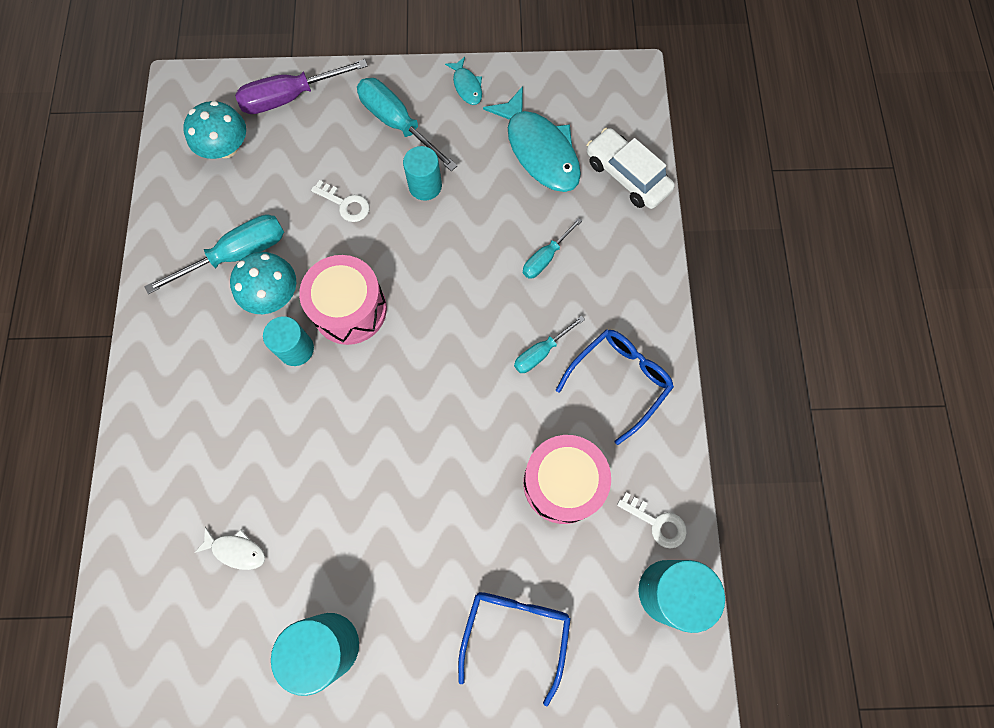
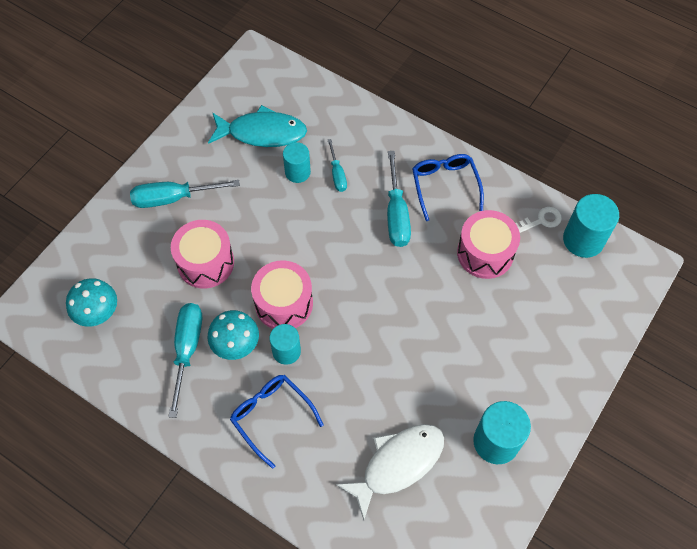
camera: 55 degrees left, 10 degrees down
(236, 550) = (398, 464): white fish -> white fish, size x2.14
(289, 98) = (93, 250): purple screwdriver -> none
(345, 204) = (205, 262): white key -> pink drum
(425, 186) = (232, 209): turquoise cylinder -> turquoise cylinder (297, 172)
(467, 86) = (181, 143): turquoise fish -> none
(515, 633) = (556, 332): blue glasses -> blue glasses (272, 417)
(540, 353) = (396, 215): turquoise screwdriver -> turquoise screwdriver, size x1.72
(627, 175) = (318, 99): white car -> none

